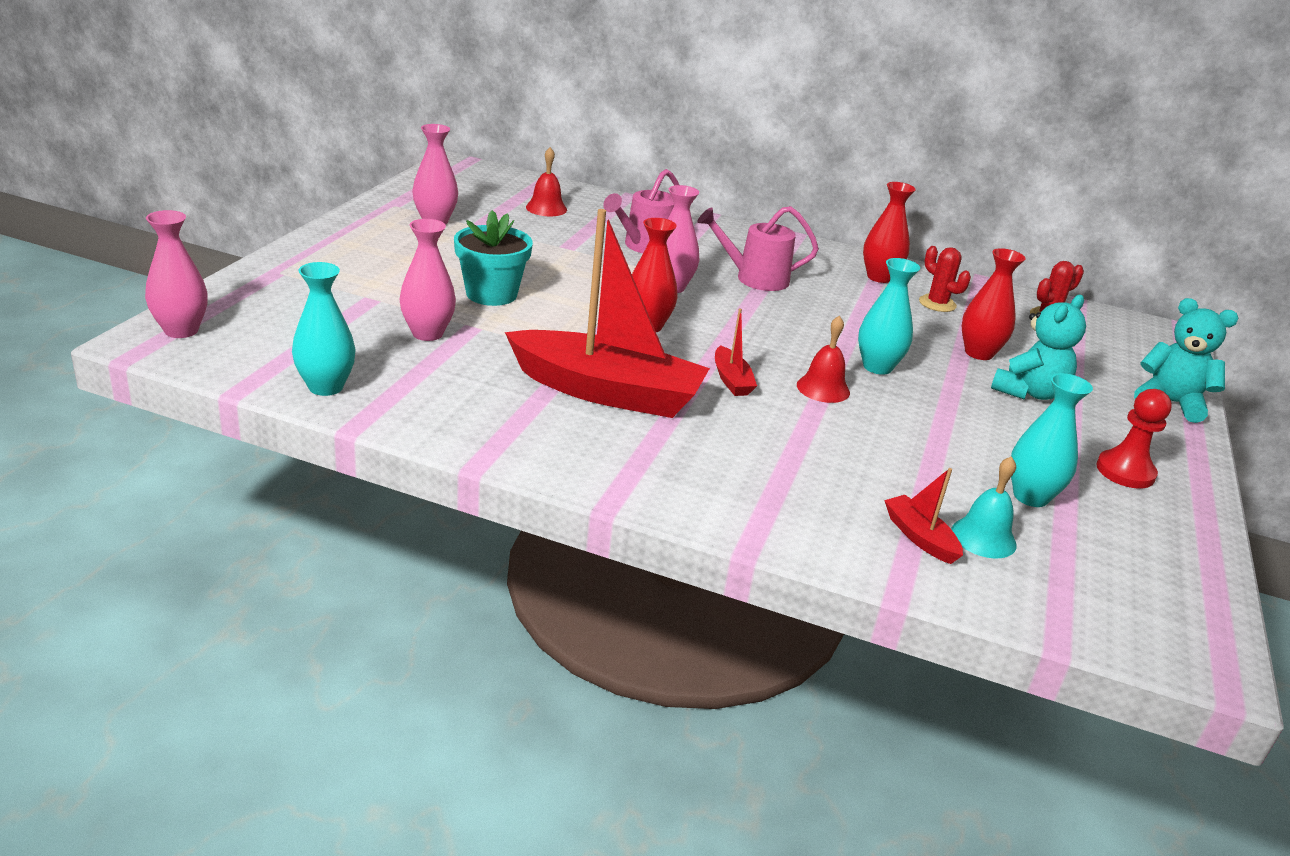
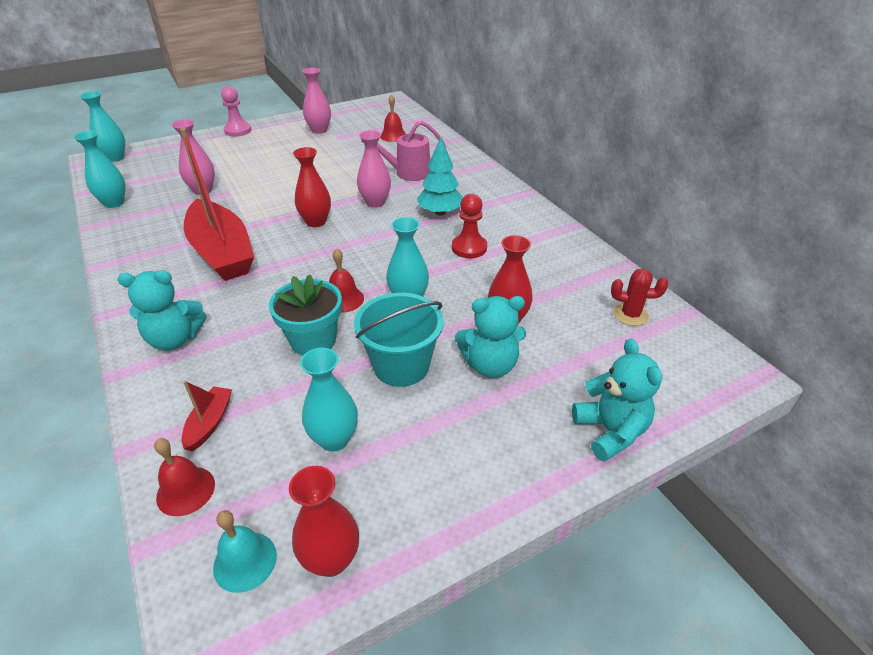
camera: 45 degrees right, 10 degrees up
(181, 330) = (115, 158): pink vase -> turquoise vase
(312, 247) = (238, 131): none -> pink pawn
(491, 294) = (271, 178): turquoise flower pot -> turquoise flower pot (313, 340)
(731, 380) = (299, 272): red boat -> none
(739, 490) = (174, 339): none -> turquoise teddy bear
(754, 278) = (440, 212): pink watering can -> turquoise tree
(879, 277) = (536, 238): red vase -> red vase (331, 559)
(937, 304) = (546, 272): red cactus -> none
(972, 421) = (401, 366): none -> turquoise bucket
(983, 537) = (246, 447): turquoise bell -> turquoise bell (245, 561)
(1004, 591) = (185, 490): none -> red bell
(1125, 472) = (447, 463): red pawn -> red pawn (469, 248)

